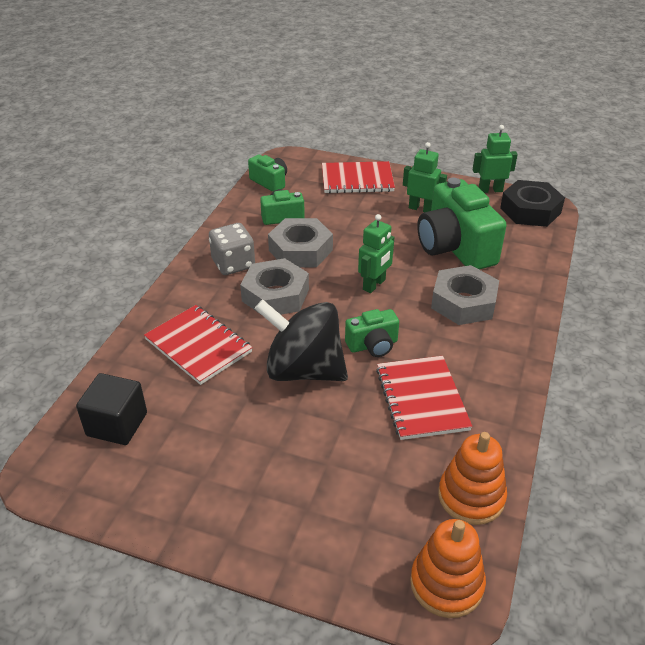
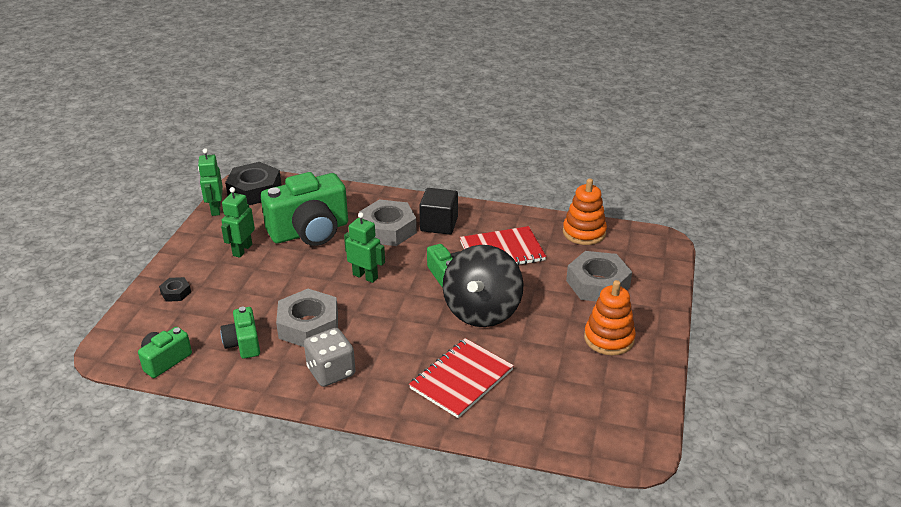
camera: 95 degrees left, 5 degrees down
(117, 424) = (570, 416): black cube -> black cube (439, 224)
(275, 295) = (383, 336): grey nut -> grey nut (597, 284)
(357, 179) = (176, 292): red notebook -> black nut
(446, 584) = (650, 243): orange stacking toy -> orange stacking toy (609, 338)

